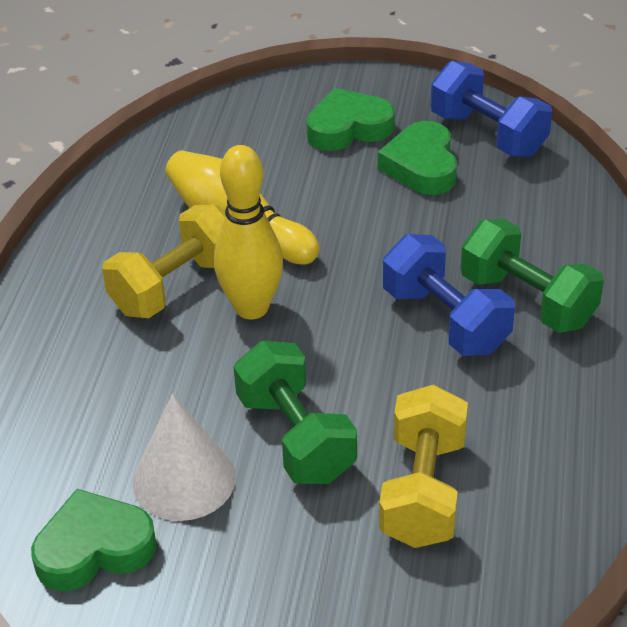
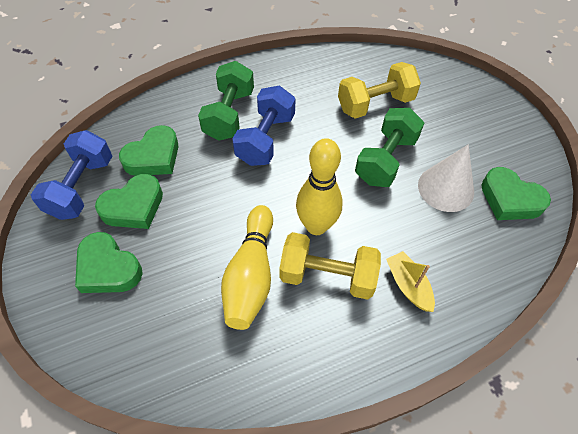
camera: 125 degrees left, 15 degrees up
(92, 351) = (408, 285): none -> yellow boat
(495, 203) = (153, 157): none -> green heart

